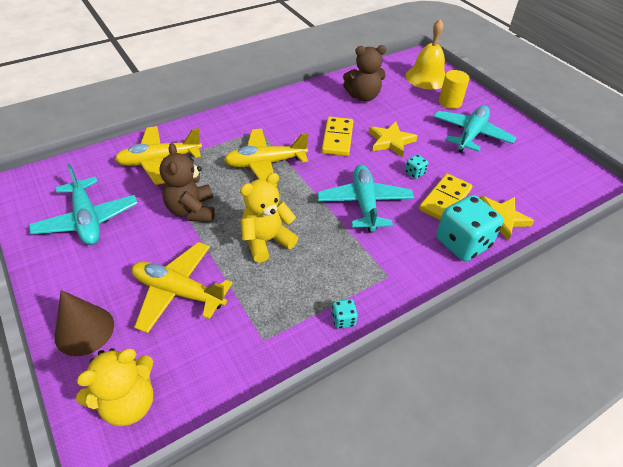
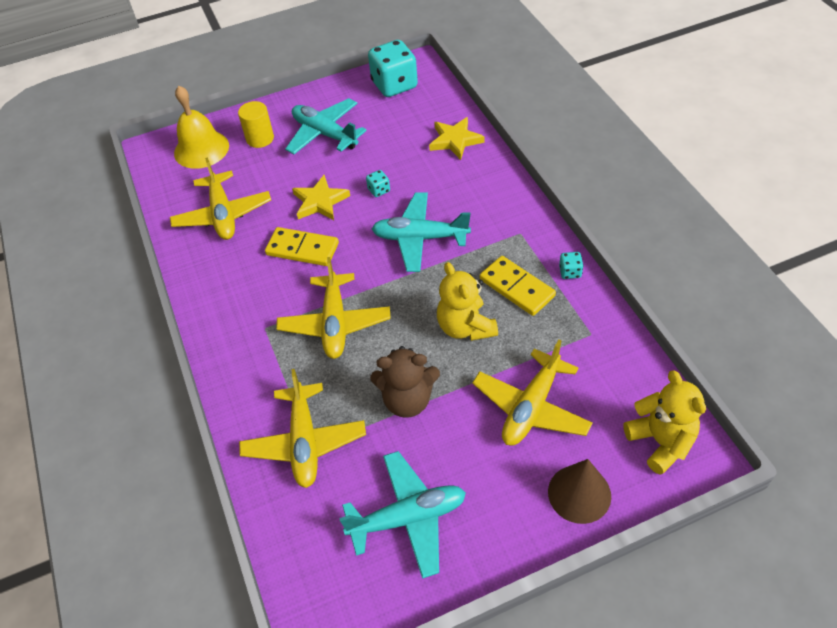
camera: 75 degrees left, 5 degrees up
(363, 96) = (223, 215): brown teddy bear -> yellow plane
(445, 200) = (424, 174): yellow domino -> yellow domino (516, 288)
(462, 243) = (484, 173): turquoise dice -> turquoise dice (394, 85)

